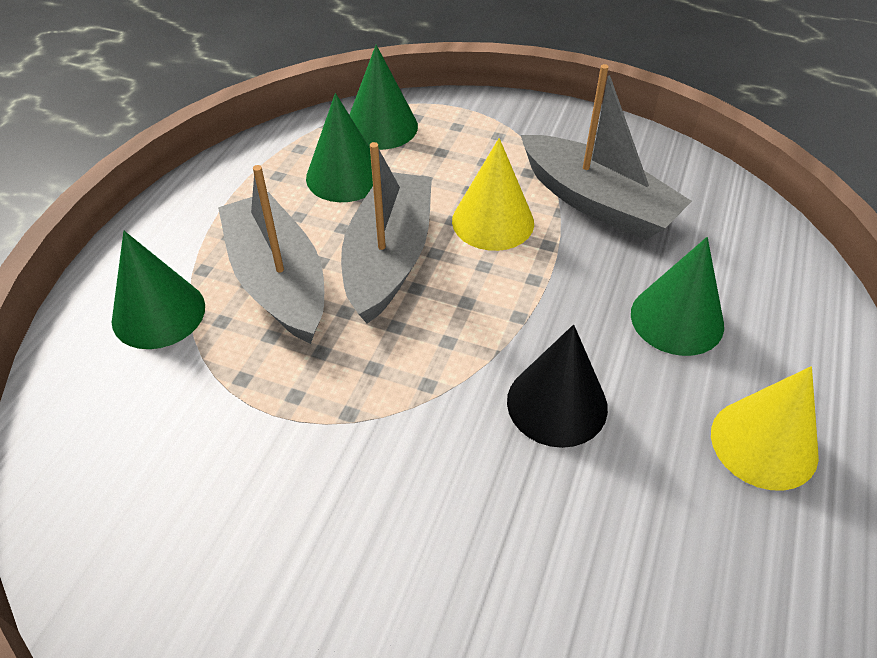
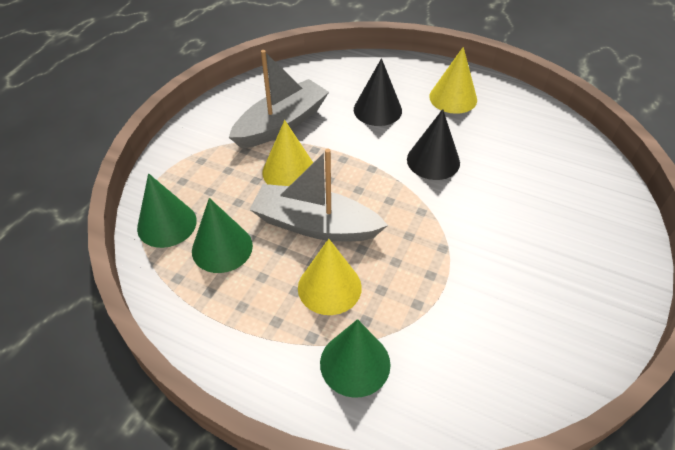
camera: 85 degrees left, 0 degrees up
(278, 281) = (329, 287): grey boat -> yellow cone
(677, 319) = (377, 110): green cone -> black cone

